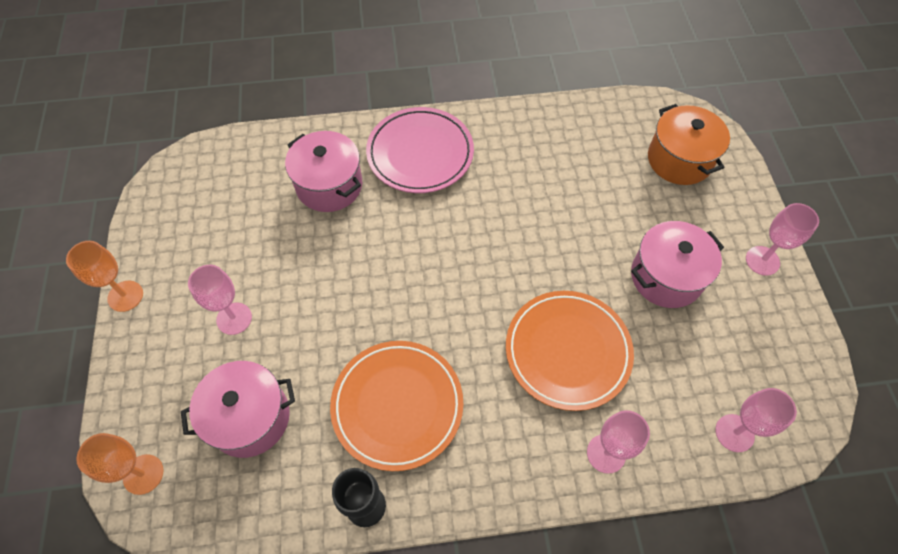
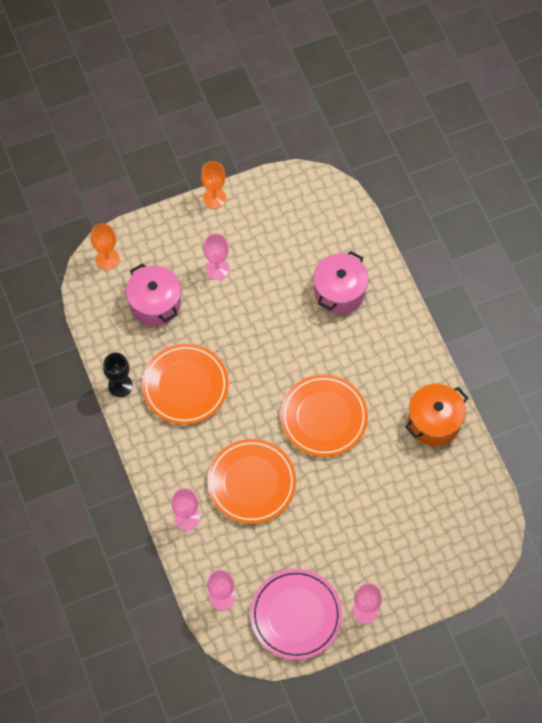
camera: 75 degrees right, 5 degrees up
(420, 153) = (389, 345): pink plate -> pink plate (296, 615)
(494, 243) = (323, 417): none -> orange plate
(666, 277) = (330, 541): pink pot -> none
(679, 159) = (445, 540): orange pot -> orange pot (434, 421)

